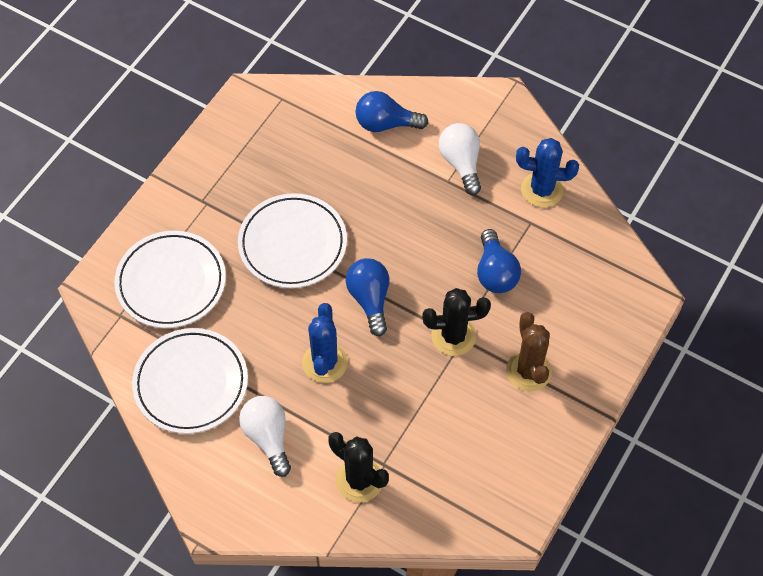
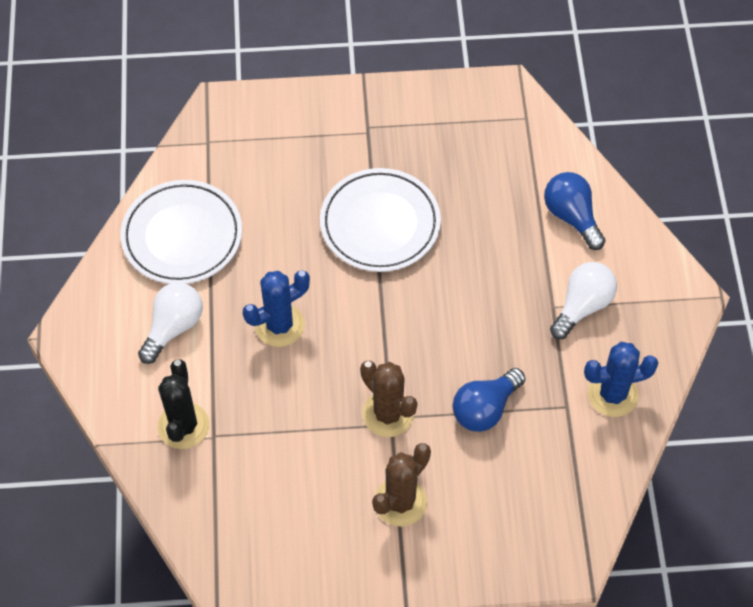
camera: 55 degrees right, 0 degrees up
(171, 282) = (268, 158): white plate -> none
(370, 299) = (372, 321): blue light bulb -> none
(453, 336) = (388, 414): black cactus -> brown cactus
(542, 190) = (612, 394): blue cactus -> blue cactus turned 75 degrees counterclockwise

